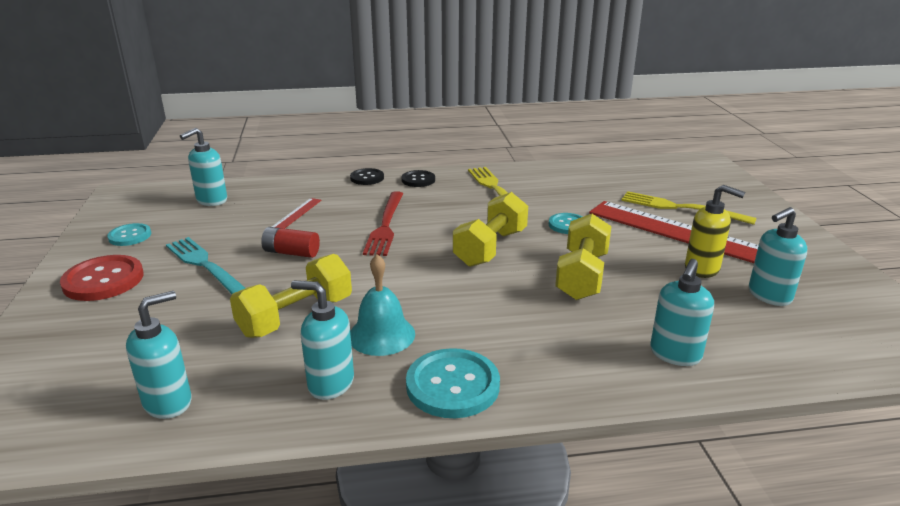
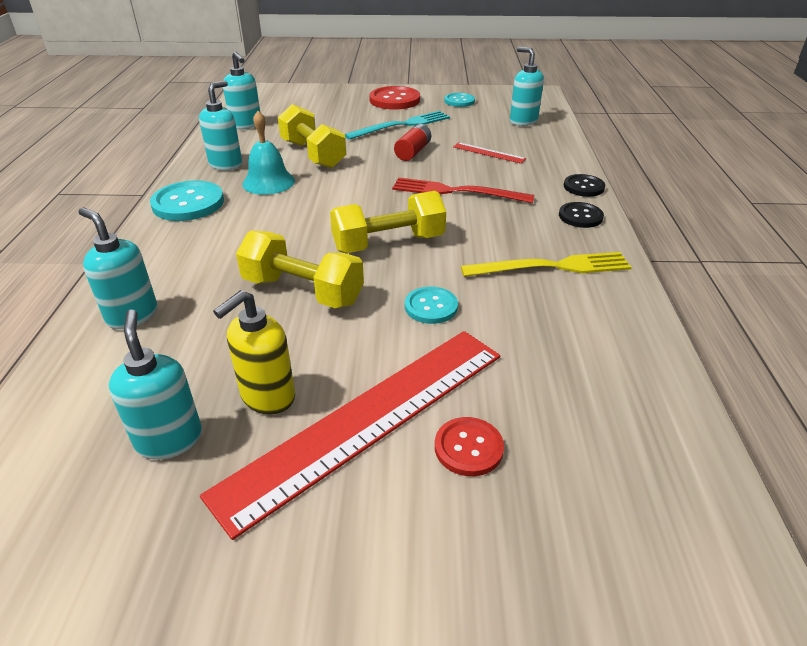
camera: 100 degrees right, 10 degrees up
(490, 248) = (388, 243): yellow dumbbell -> yellow dumbbell turned 60 degrees counterclockwise
(681, 208) = (468, 448): yellow fork -> red button

